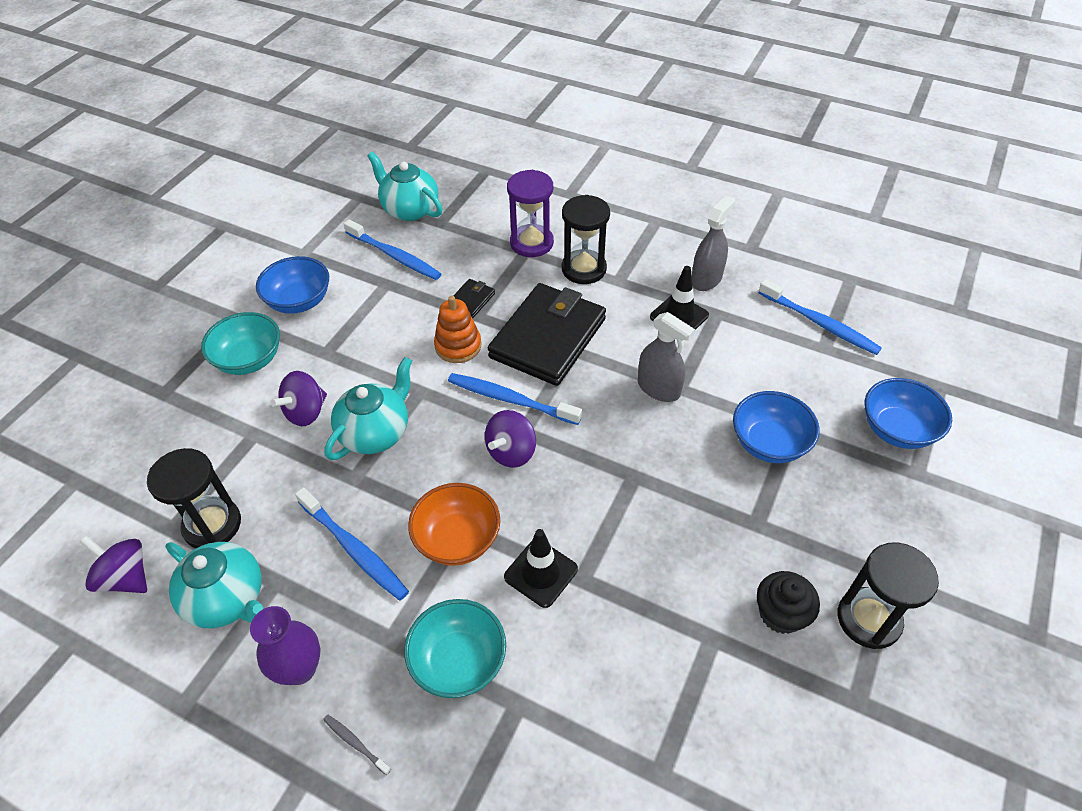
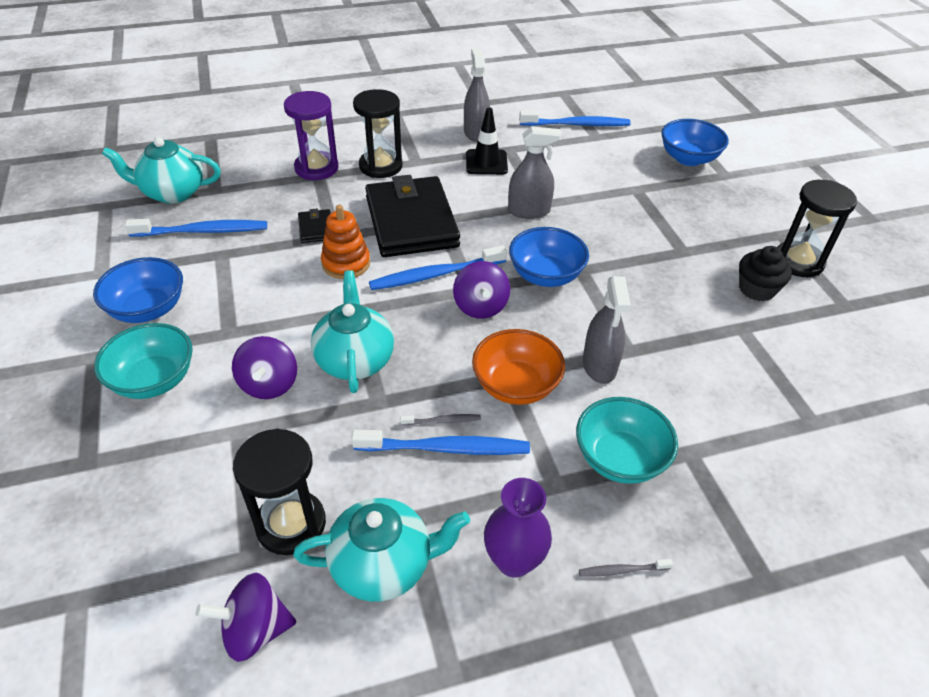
camera: 45 degrees left, 5 degrees down
(376, 526) = (443, 421): none -> grey toothbrush
(541, 573) = (599, 365): black traffic cone -> grey spray bottle
(769, 443) = (633, 204): blue bowl -> blue bowl (545, 275)

